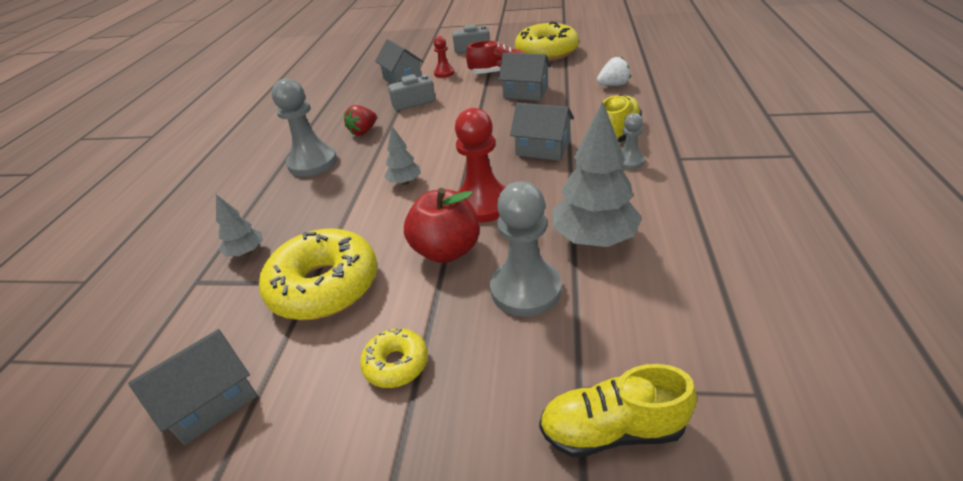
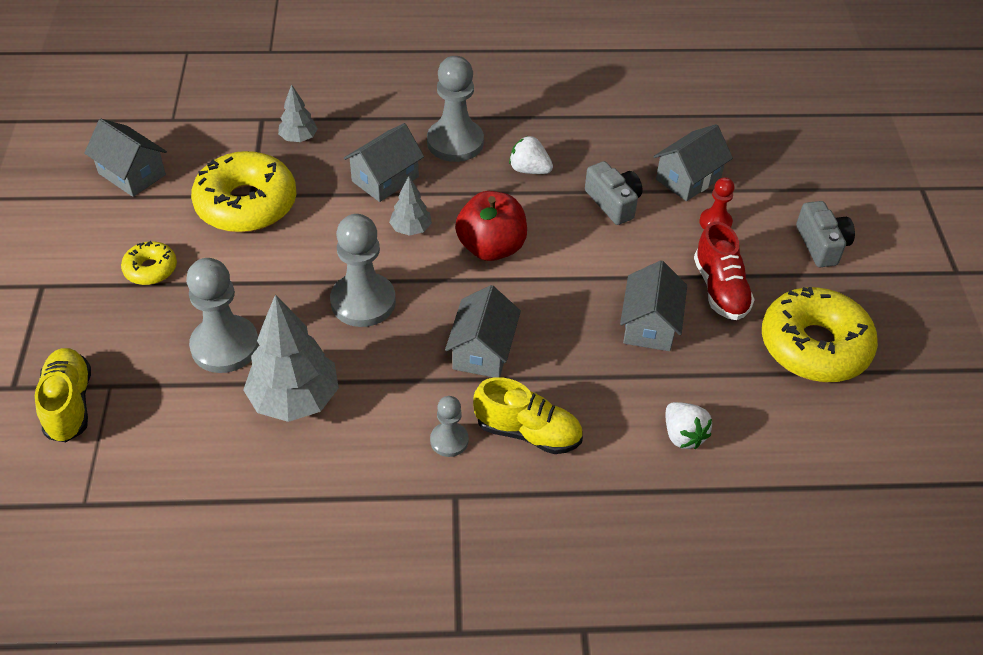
camera: 75 degrees right, 10 degrees up
(336, 197) = (385, 179): none -> grey house
(363, 131) = (529, 170): red strawberry -> white strawberry
(446, 250) = (287, 282): red apple -> red apple (491, 247)
(482, 204) = (363, 302): red pawn -> grey pawn

